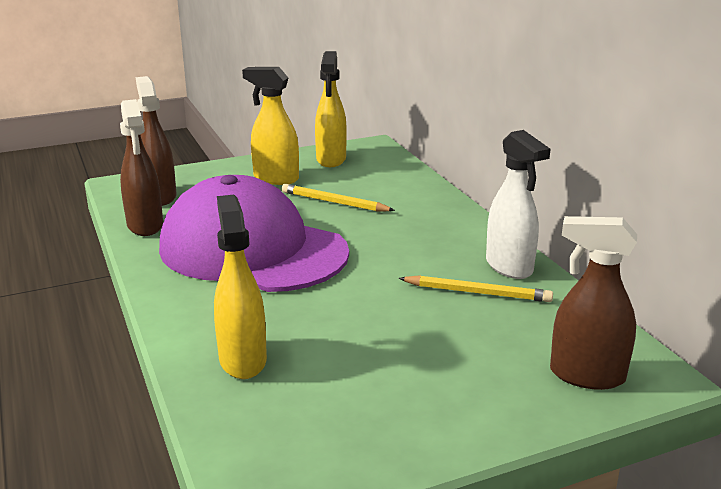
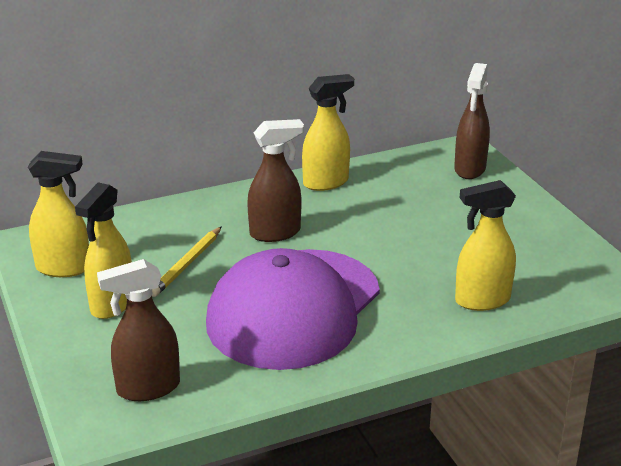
camera: 90 degrees left, 5 degrees up
(145, 226) = (232, 387): brown spray bottle -> brown spray bottle (275, 233)
(478, 293) = (369, 198): yellow pencil -> none
(509, 267) = (326, 182): white spray bottle -> yellow spray bottle

